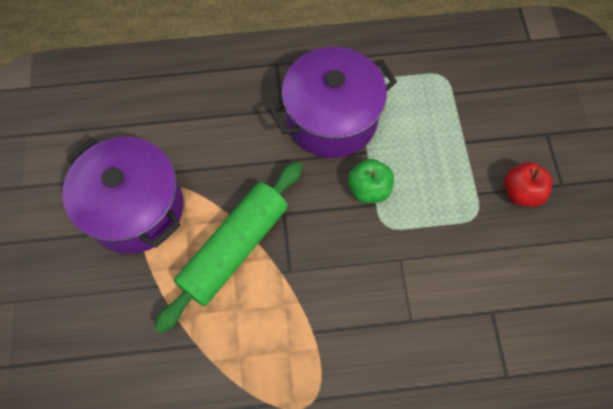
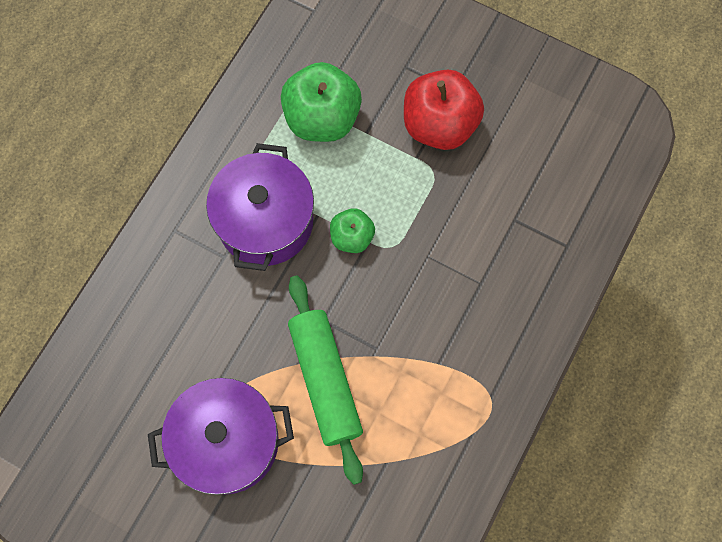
camera: 55 degrees left, 5 degrees up
(448, 103) = (322, 118): none -> green apple
(521, 192) = (439, 125): red apple -> red apple, size x1.81

